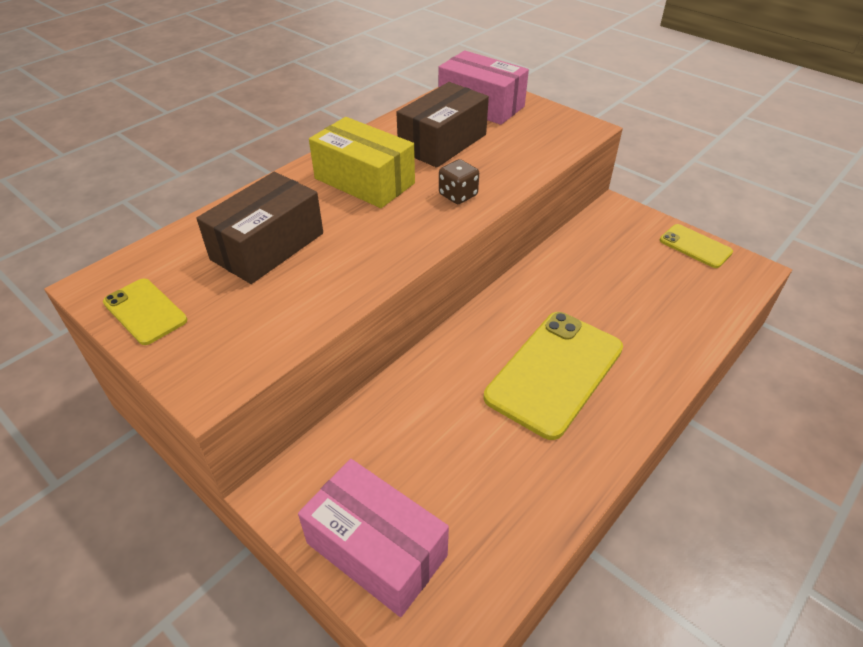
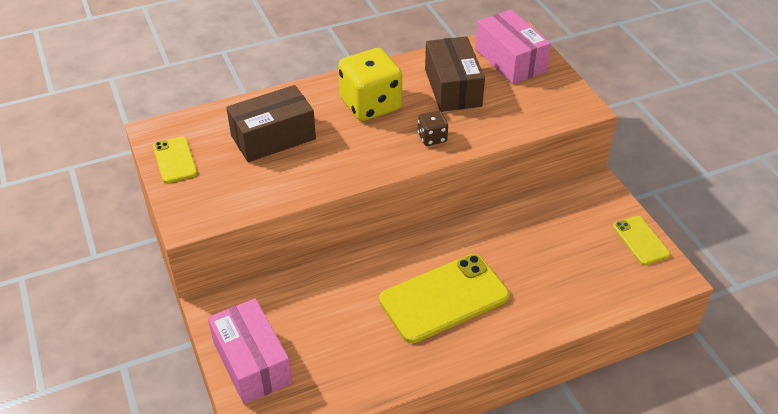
camera: 25 degrees right, 0 degrees up
(364, 181) = (370, 105): yellow box -> yellow dice
(442, 142) = (452, 88): brown box -> brown box turned 75 degrees counterclockwise

